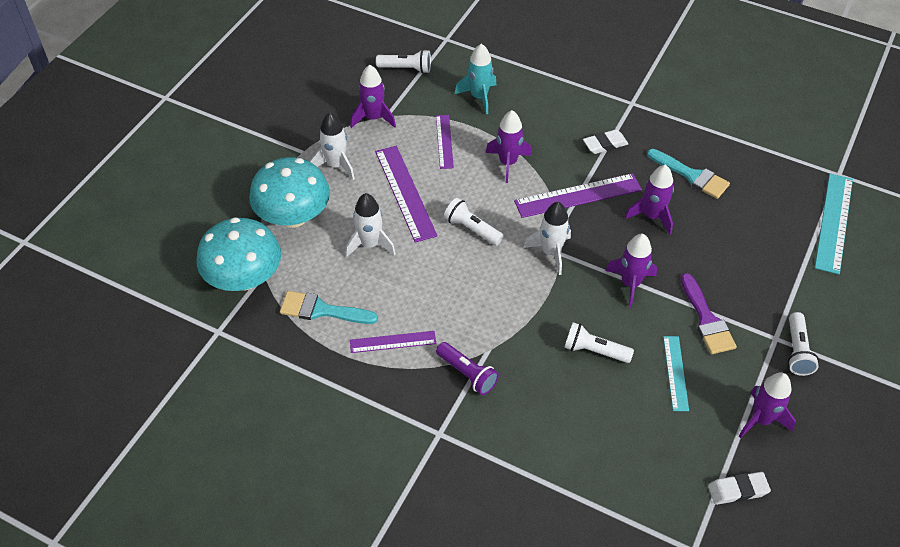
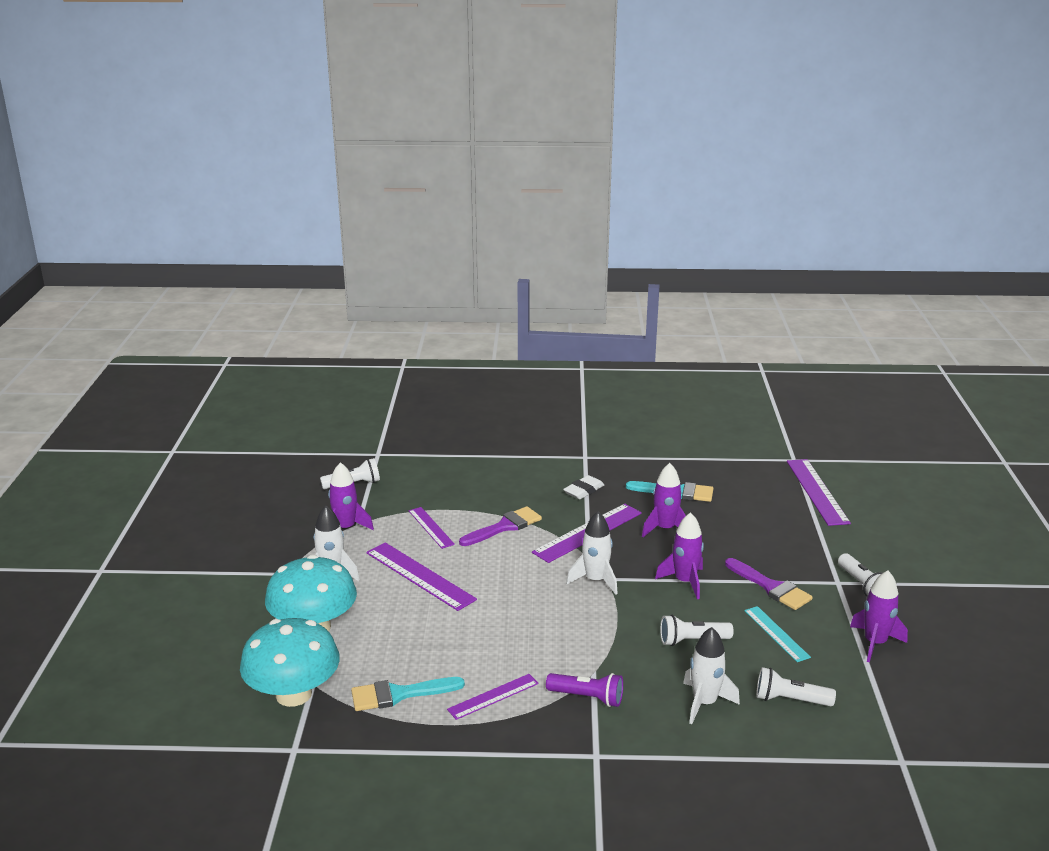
camera: 25 degrees left, 25 degrees down
(370, 244) = (412, 626): white rocket -> white rocket (704, 703)
(471, 229) = (507, 585): white flashlight -> white flashlight (790, 700)
(479, 97) = (441, 487): turquoise rocket -> none
(508, 163) = (504, 527): purple rocket -> purple brush
(737, 490) = (900, 701): white eraser -> none
(833, 222) = (816, 491): turquoise ruler -> purple ruler

